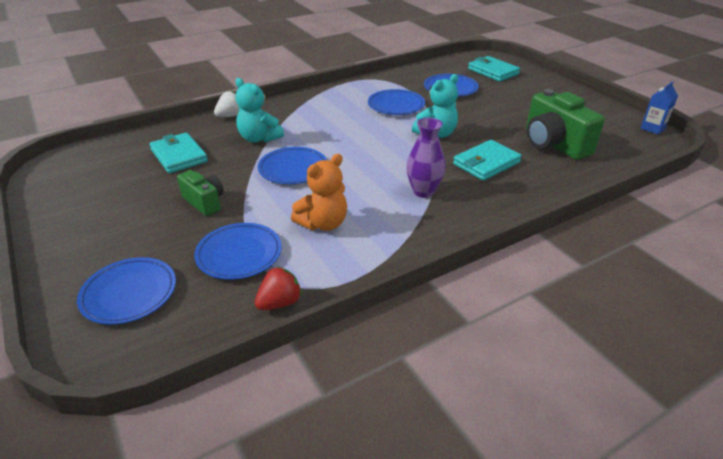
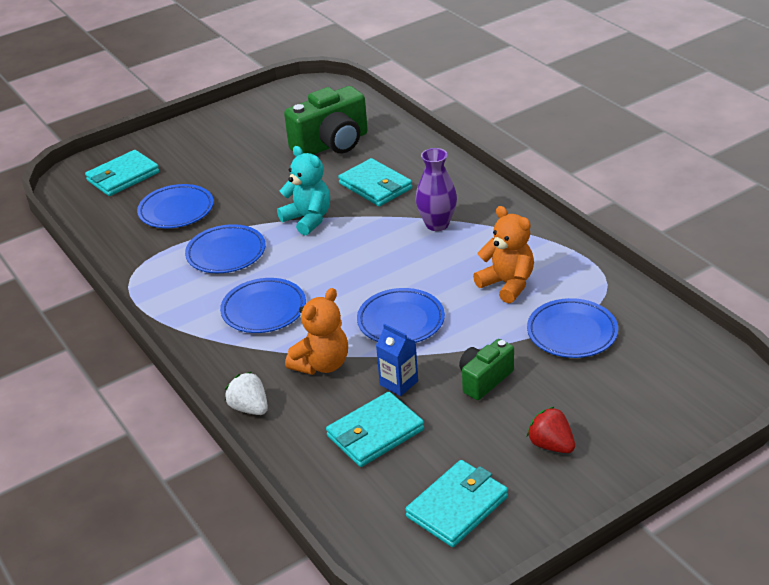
camera: 90 degrees left, 0 degrees up
(88, 183) = (457, 507): none -> turquoise wallet
(129, 294) = (652, 394): blue plate -> blue plate (264, 310)
(259, 138) = (322, 364): turquoise teddy bear -> orange teddy bear
(280, 303) = (631, 295): red strawberry -> red strawberry (551, 445)
(652, 128) = (295, 87): blue carton -> blue carton (399, 383)

